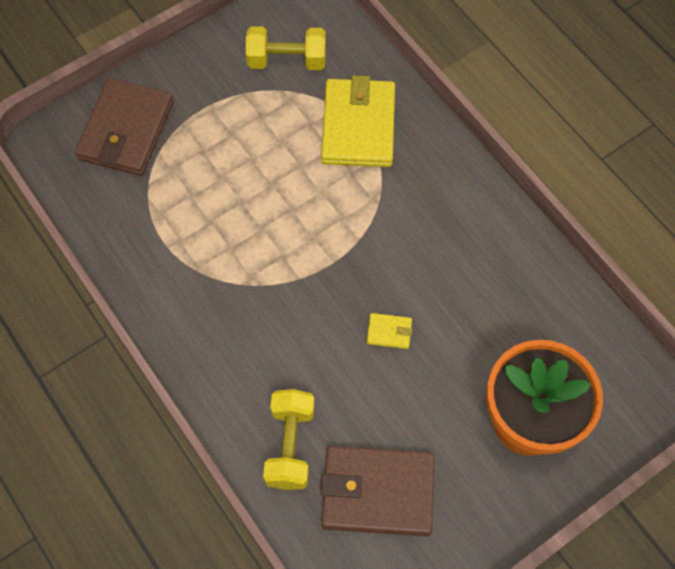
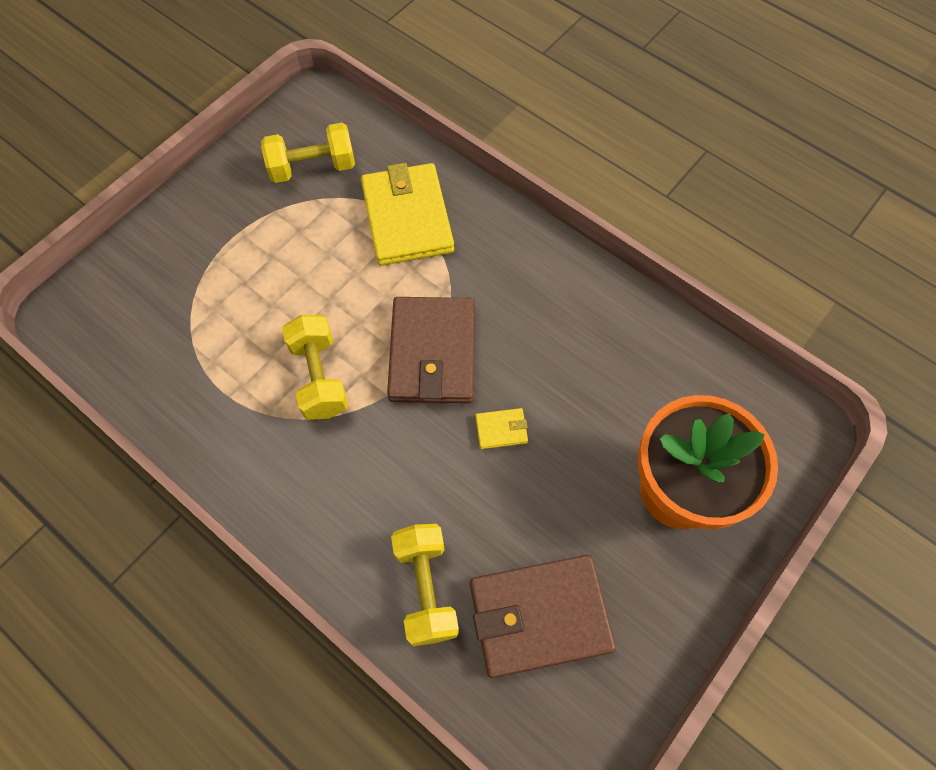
camera: 15 degrees left, 0 degrees up
(126, 130) = (152, 279): brown wallet -> brown wallet (432, 353)
(246, 249) = (319, 377): none -> yellow dumbbell

